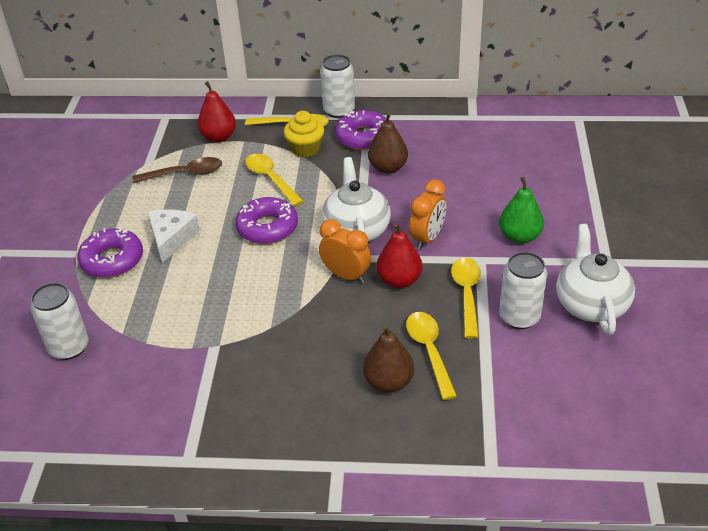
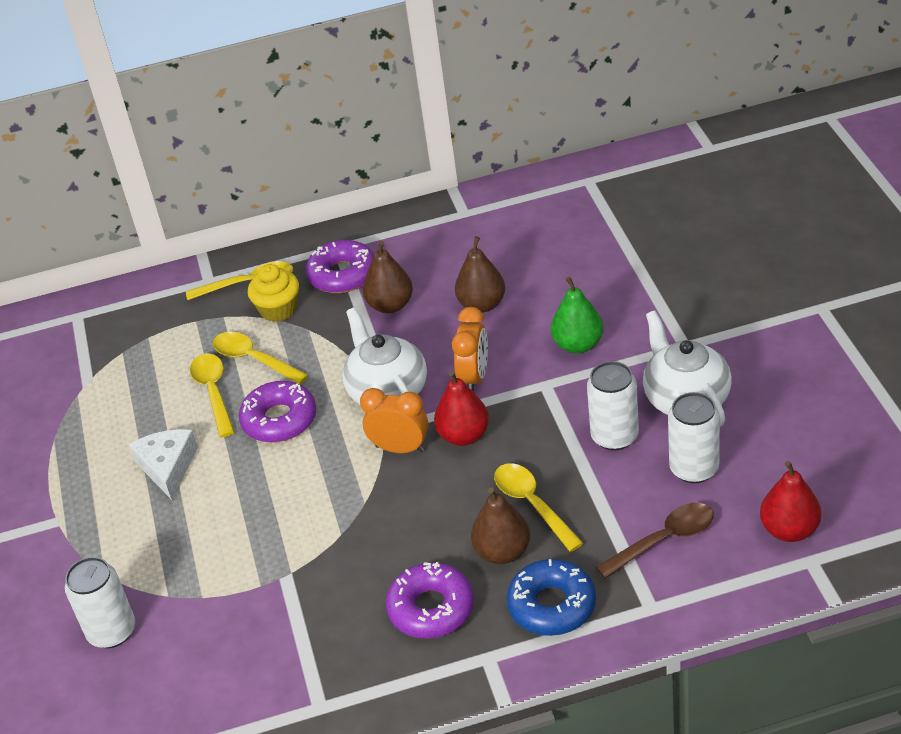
camera: 15 degrees left, 0 degrees up
(112, 260) = (108, 515): purple donut -> purple donut (431, 608)
(185, 174) = (142, 383): brown spoon -> brown spoon (664, 540)
(219, 137) = (161, 325): red pear -> red pear (789, 530)
(339, 111) = (297, 249): white can -> white can (694, 468)
(409, 440) = (552, 605): none -> blue donut
(457, 186) = (482, 304): none -> brown pear
(466, 294) = (546, 428): yellow spoon -> yellow spoon (213, 392)

